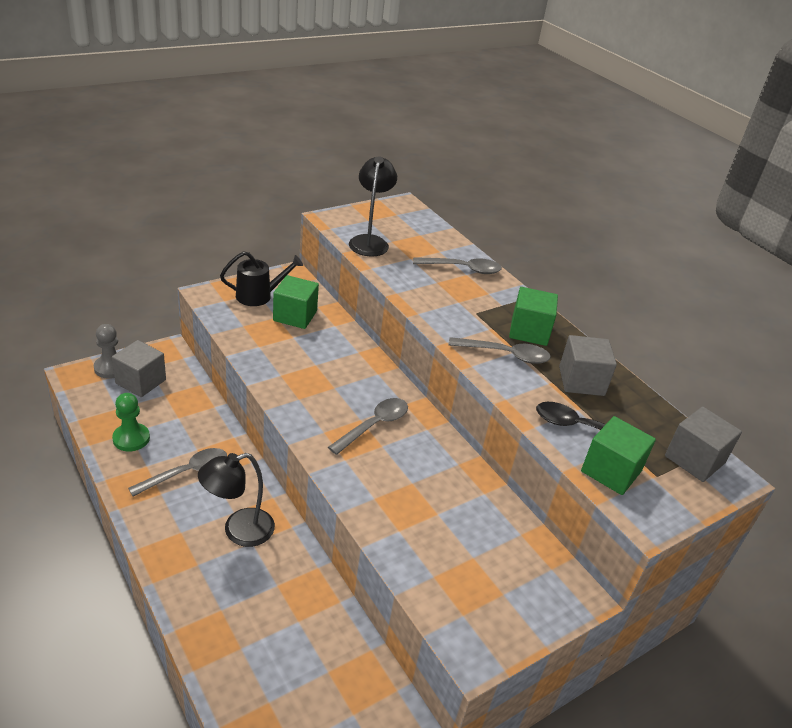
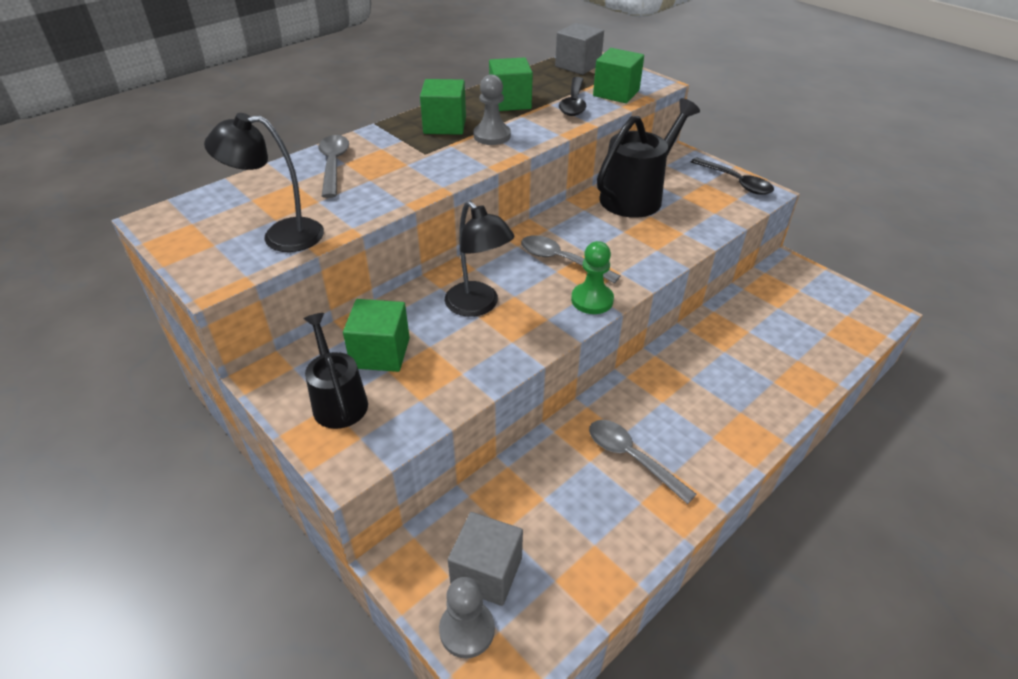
camera: 95 degrees left, 5 degrees up
(131, 438) = (604, 537): green pawn -> green pawn (592, 300)
(238, 531) = (683, 391): black lamp -> black lamp (478, 306)
(478, 514) = (636, 196): none -> black watering can
(502, 629) = (735, 182): none -> black spoon
(505, 354) = (492, 136): grey spoon -> grey pawn
(581, 381) = (510, 102): grey cube -> green cube

